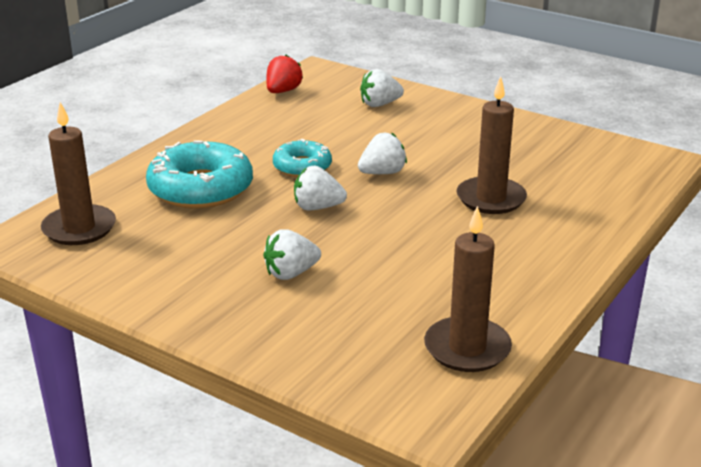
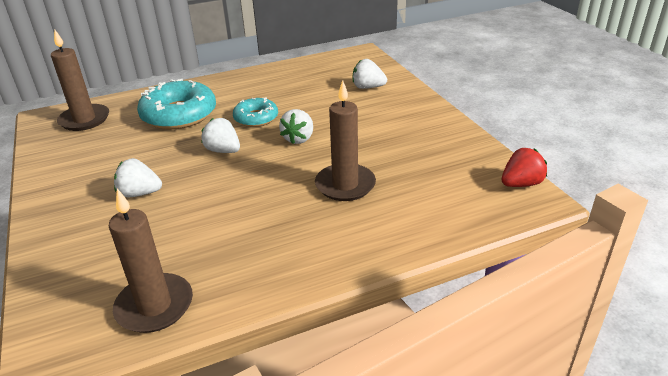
camera: 35 degrees right, 5 degrees up
(283, 91) = (319, 62): red strawberry -> red strawberry (521, 184)
(382, 173) = (299, 139): white strawberry -> white strawberry turned 105 degrees clockwise

